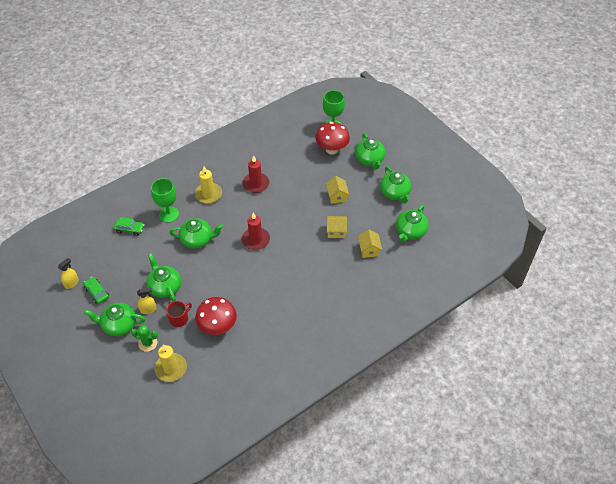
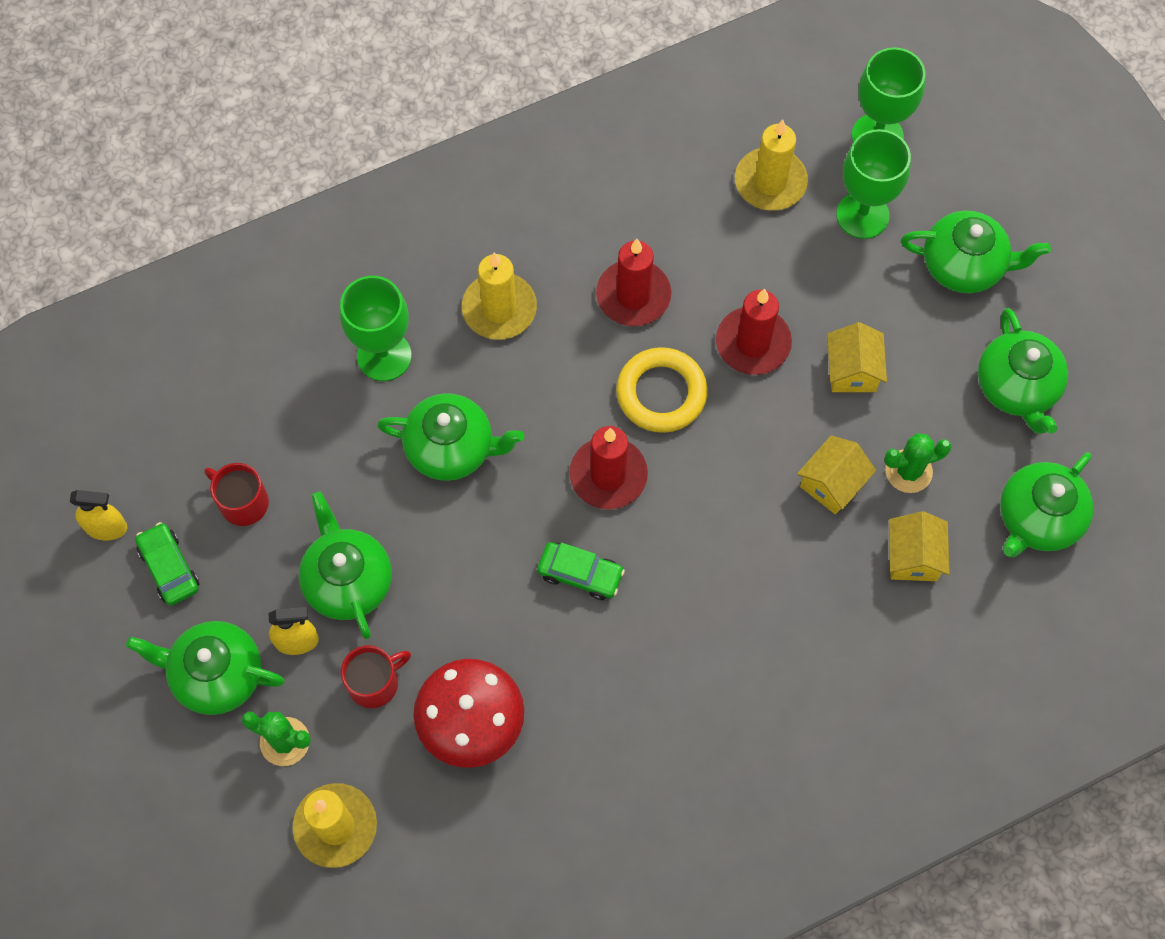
camera: 10 degrees right, 15 degrees up
(71, 283) = (106, 528): yellow spray bottle -> yellow spray bottle turned 45 degrees clockwise
(122, 267) = (243, 502): none -> red mug
(130, 229) = (275, 386): green car -> green car (580, 574)
(270, 212) = (661, 393): none -> yellow ring
(298, 144) = (770, 182): none -> yellow candle
(300, 192) = (753, 343): none -> red candle
(332, 150) = (862, 215): red mushroom -> green goblet
(336, 231) = (832, 483): yellow house -> yellow house turned 60 degrees counterclockwise
(362, 223) = (908, 471): none -> green cactus
(370, 160) = (964, 265): green teapot -> green teapot turned 75 degrees counterclockwise

